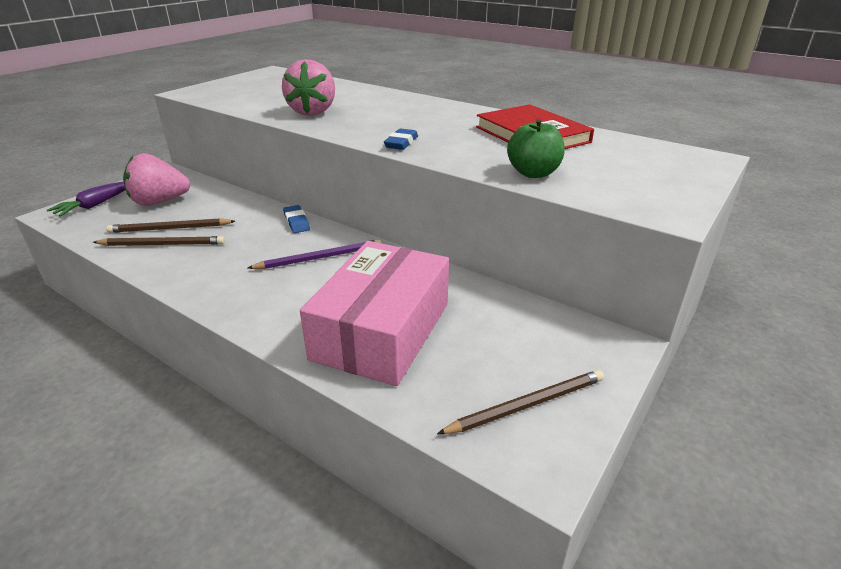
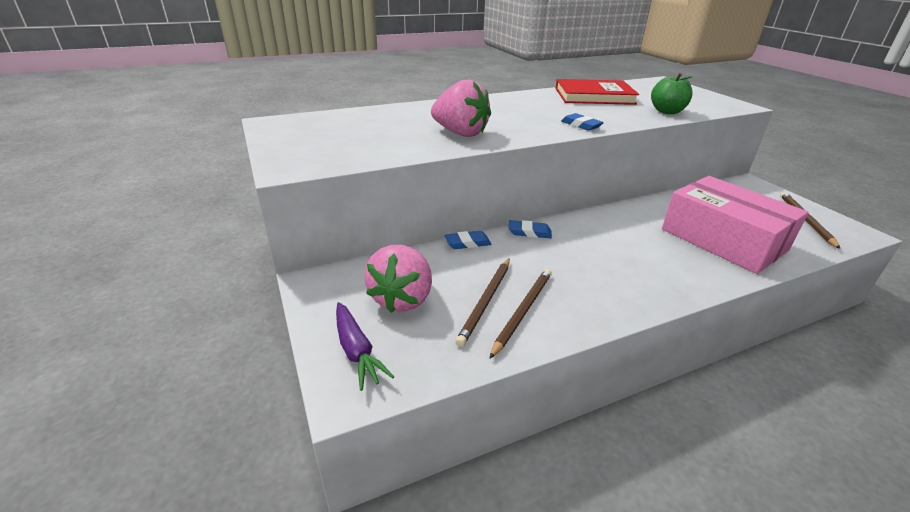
camera: 60 degrees left, 0 degrees up
(255, 203) = (467, 243): none -> blue eraser
(320, 258) = (605, 237): purple pencil -> none

